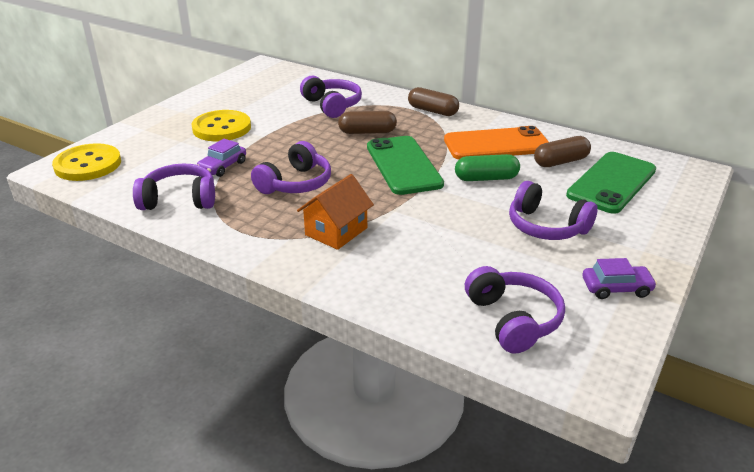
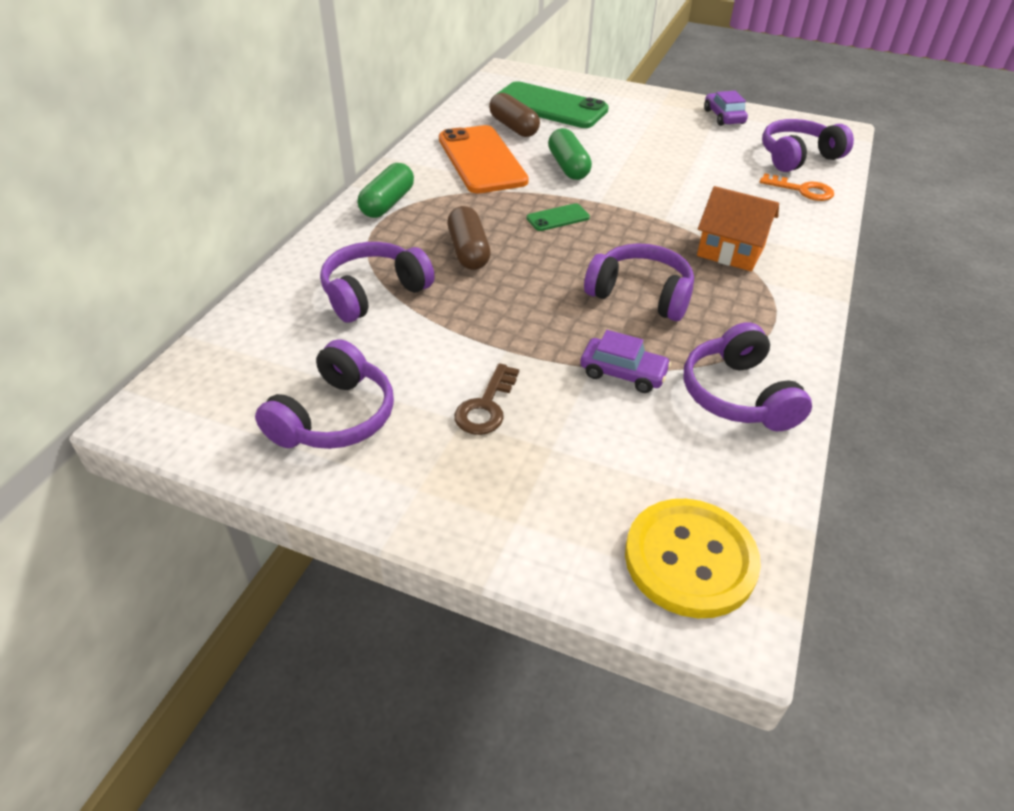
camera: 100 degrees left, 10 degrees up
(221, 128) = (486, 406): yellow button -> brown key
(403, 165) = (558, 218): green phone -> green phone, size x0.44
(432, 111) = (387, 203): brown capsule -> green capsule
(435, 301) = (802, 190): none -> orange key
(546, 226) = (648, 139): purple headphones -> purple headphones (334, 417)

